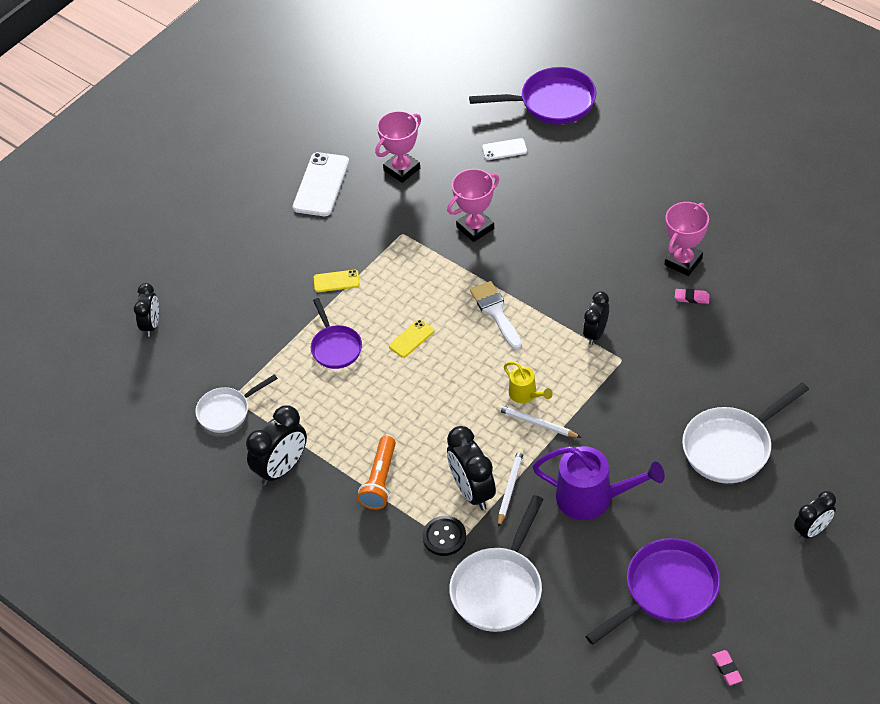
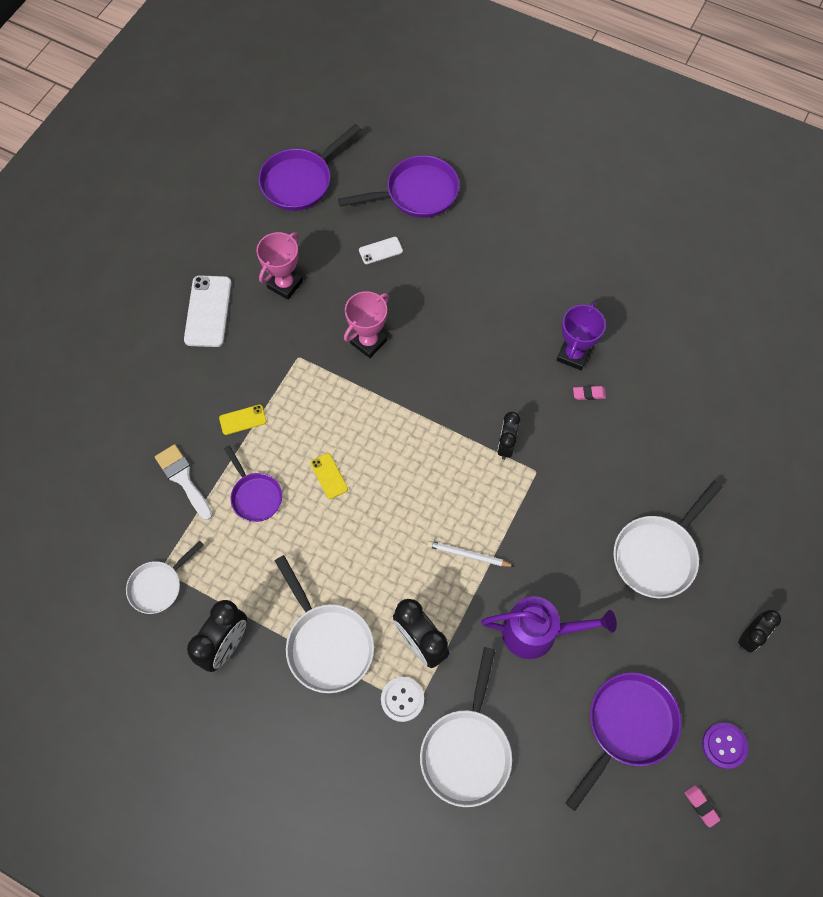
camera: 15 degrees left, 15 degrees up
(151, 325) = (63, 495): black clock -> none
(380, 480) = (327, 644): orange flashlight -> white pan
(411, 339) = (329, 476): yellow phone -> yellow phone turned 60 degrees counterclockwise
(436, 81) = (300, 181): none -> purple pan
(444, 537) = (402, 699): black button -> white button
(495, 312) = (405, 434): white brush -> white brush (183, 479)
(510, 487) = (456, 632): white pencil -> none
(526, 395) = (452, 524): yellow watering can -> none
(683, 261) = (573, 355): pink trophy -> purple trophy
(763, 621) = (724, 745): none -> purple button

